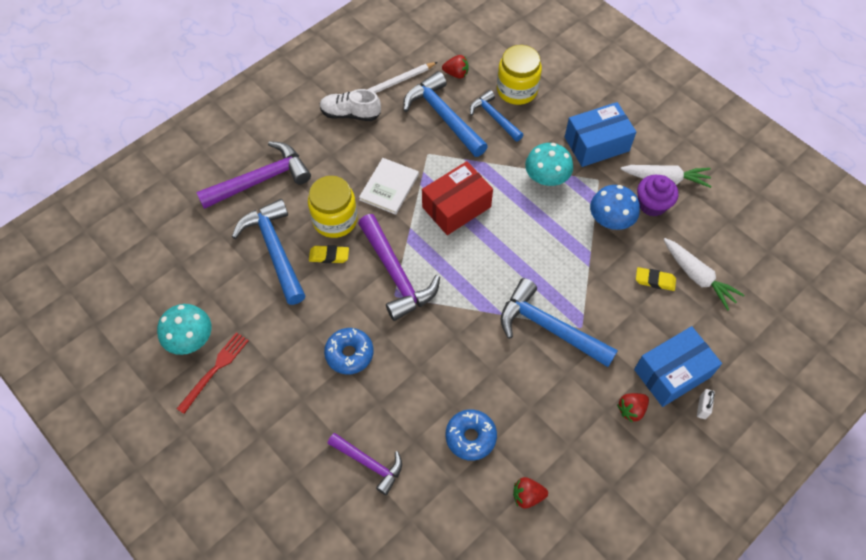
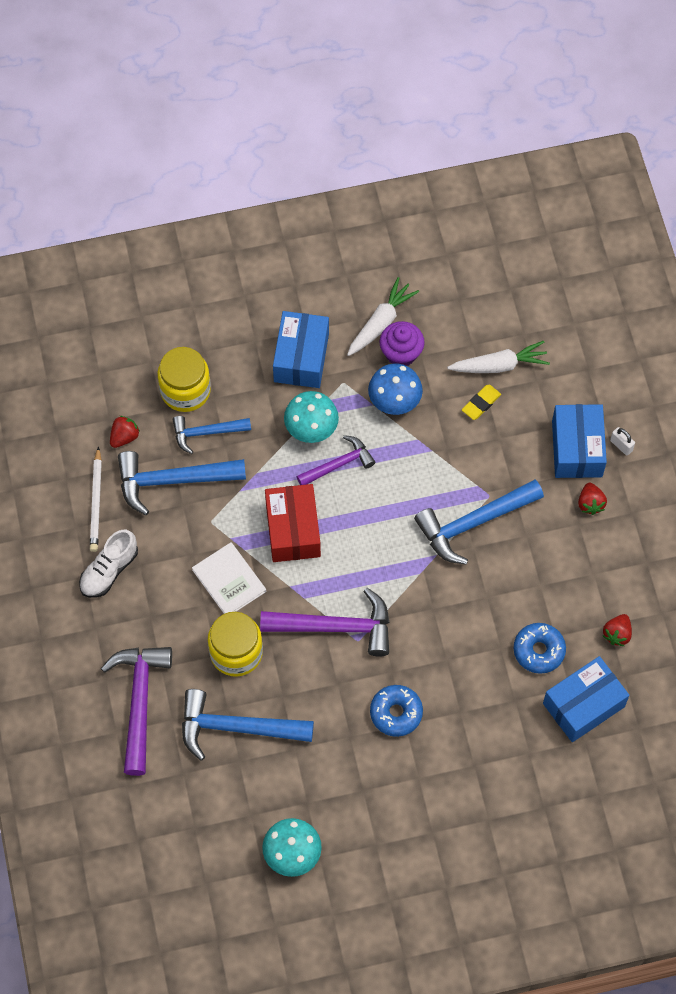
camera: 60 degrees left, 5 degrees up
(215, 370) = (340, 844): red fork -> none
(329, 256) = (276, 679): yellow eraser -> none
(369, 463) = (514, 749): purple hammer -> purple hammer (338, 464)
(443, 501) = (583, 705): none -> blue box

